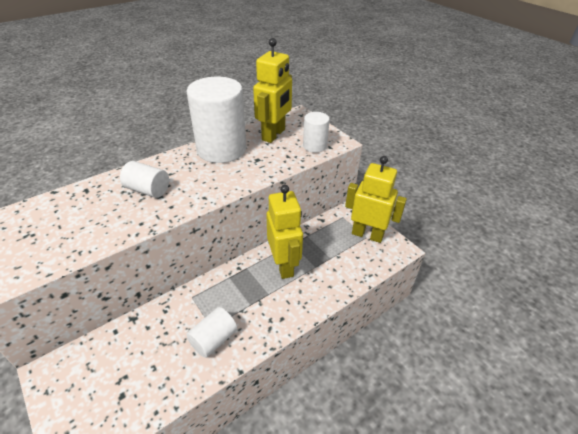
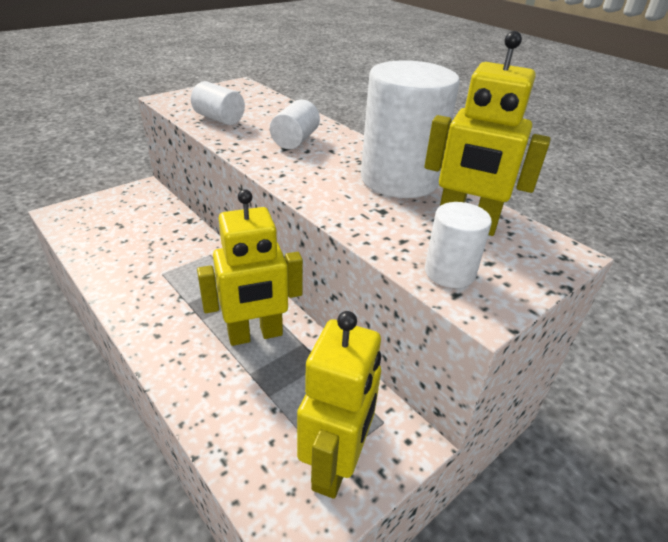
camera: 85 degrees right, 5 degrees down
(214, 339) = (143, 276): white cylinder -> white cylinder (219, 119)

